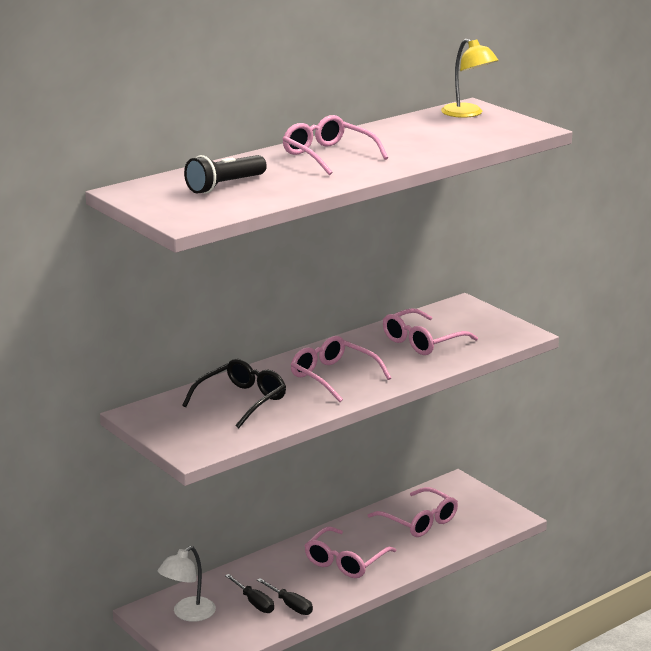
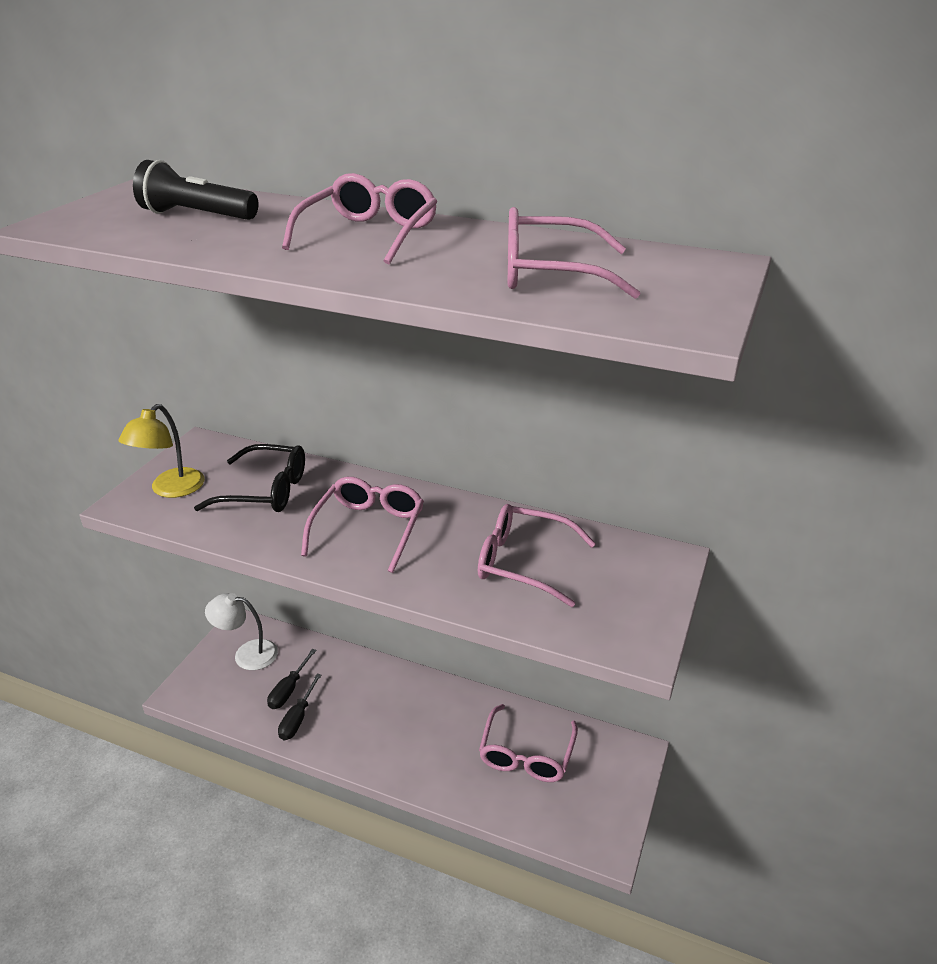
camera: 60 degrees right, 10 degrees up
(346, 561) = (404, 726): pink glasses -> pink glasses (551, 274)
(468, 114) = (681, 268): yellow lamp -> yellow lamp (171, 489)

